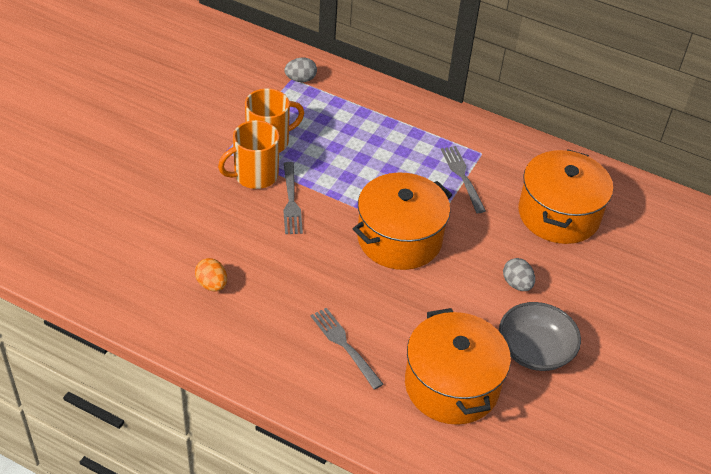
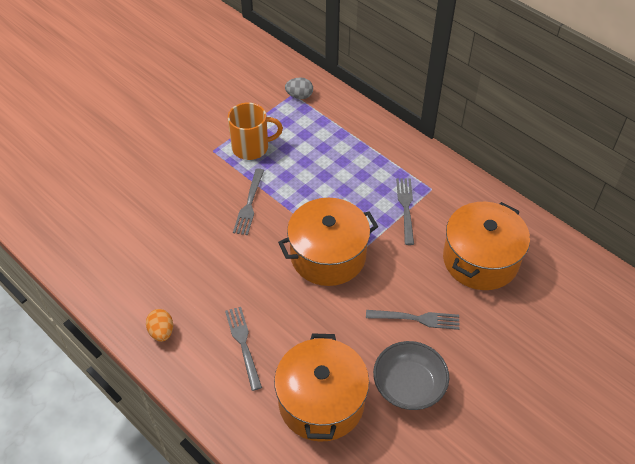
camera: 20 degrees right, 5 degrees up
(212, 284) = (156, 266): orange egg -> orange egg (161, 332)
(254, 175) = (228, 176): orange mug -> none
(517, 284) = (416, 319): grey egg -> grey fork

